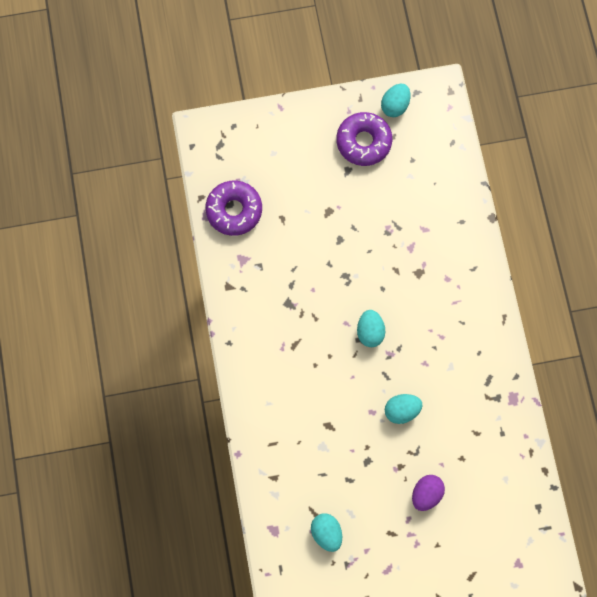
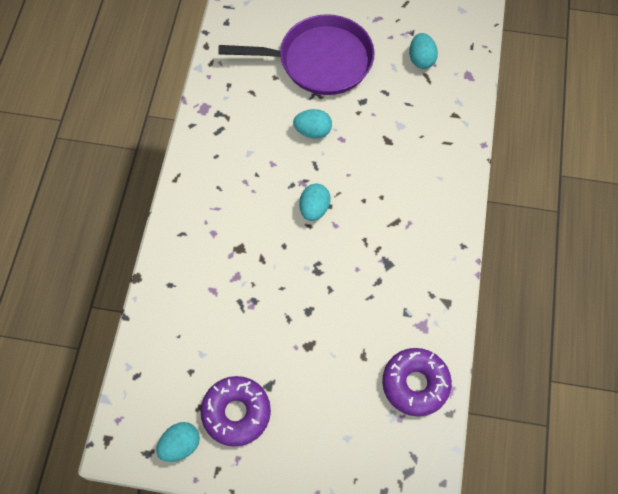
camera: 160 degrees left, 10 degrees down
(426, 493) = (319, 61): purple egg -> purple pan

